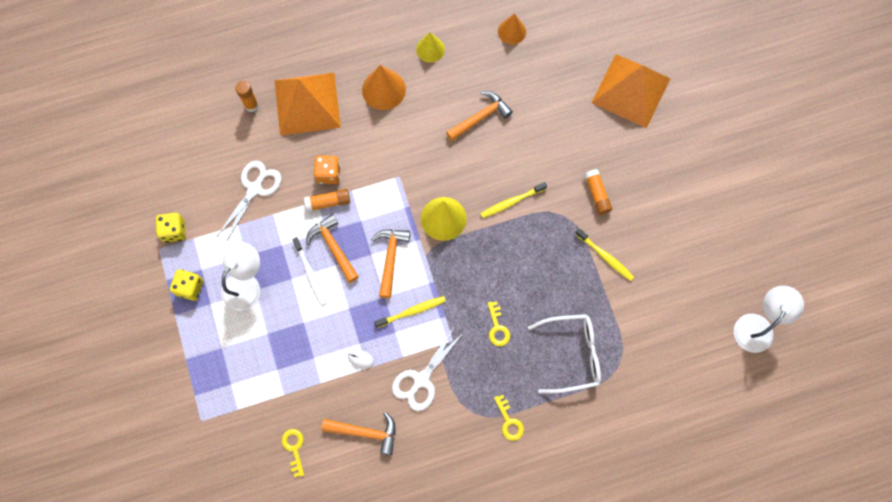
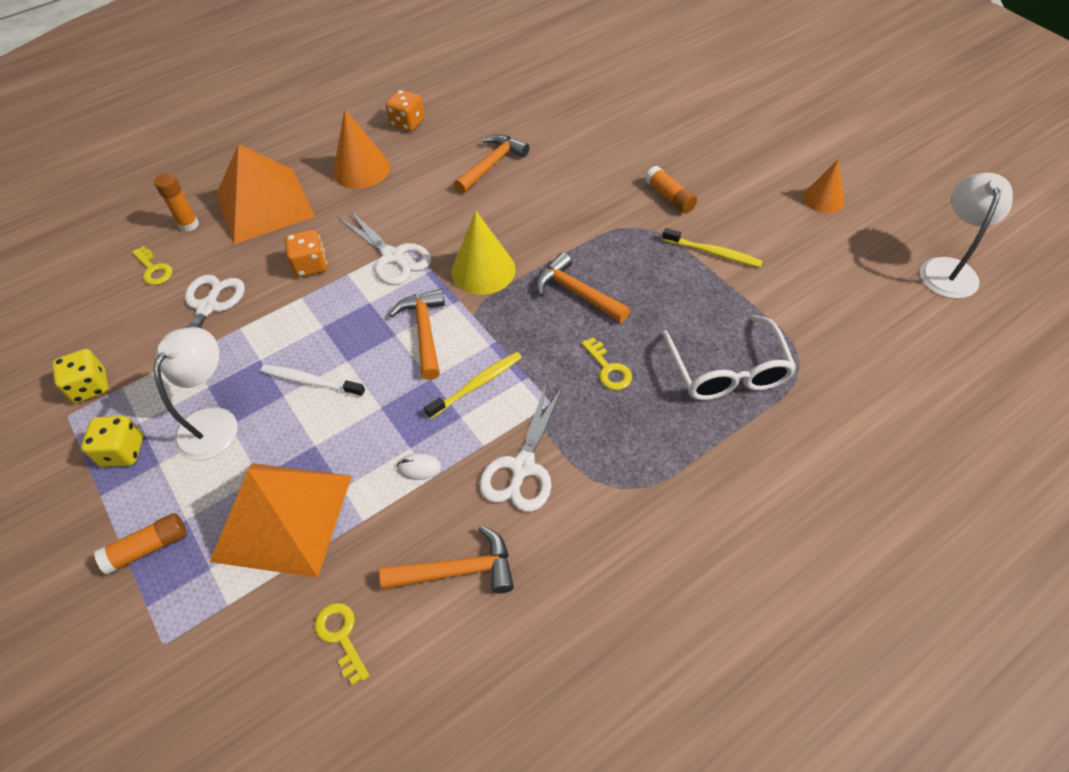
camera: 15 degrees left, 20 degrees down
(310, 273) = (311, 382): white toothbrush -> white toothbrush turned 150 degrees clockwise
(328, 202) = (318, 295): orange glue stick -> orange glue stick (148, 548)
(333, 247) = (338, 341): orange hammer -> orange hammer (576, 293)
(386, 185) = (393, 257): none -> white scissors
(430, 49) = (408, 123): yellow cone -> orange dice
(509, 421) = (680, 483): yellow key -> yellow key (154, 269)
(512, 31) = (498, 88): orange cone -> orange cone (823, 199)
(512, 202) = (566, 231): yellow toothbrush -> none
(571, 354) = (727, 370): white glasses -> white glasses turned 105 degrees clockwise
(631, 90) = (659, 101): orange pyramid -> orange pyramid (283, 517)

